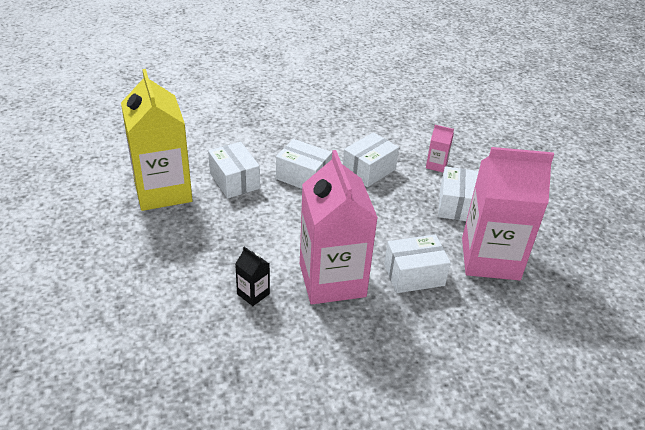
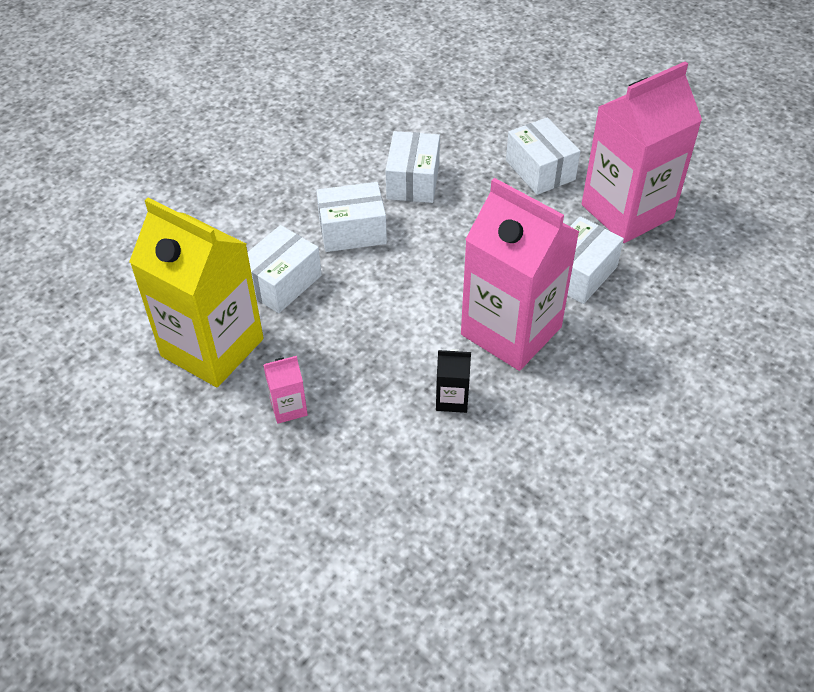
camera: 35 degrees left, 10 degrees up
(234, 181) = (281, 283): white box -> white box turned 75 degrees counterclockwise
(436, 165) = (474, 134): pink carton -> pink carton (288, 407)

